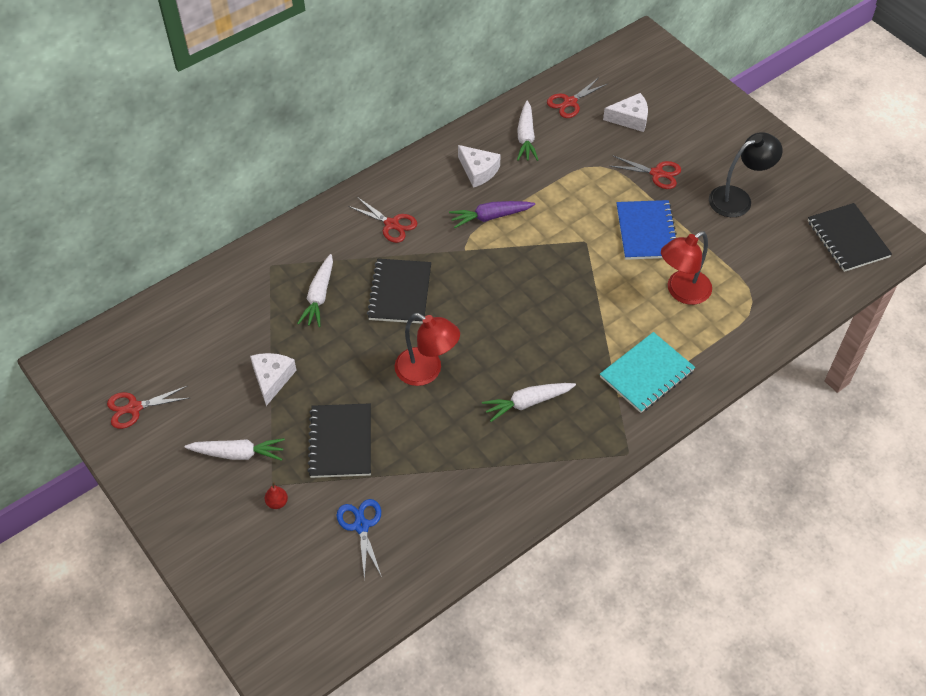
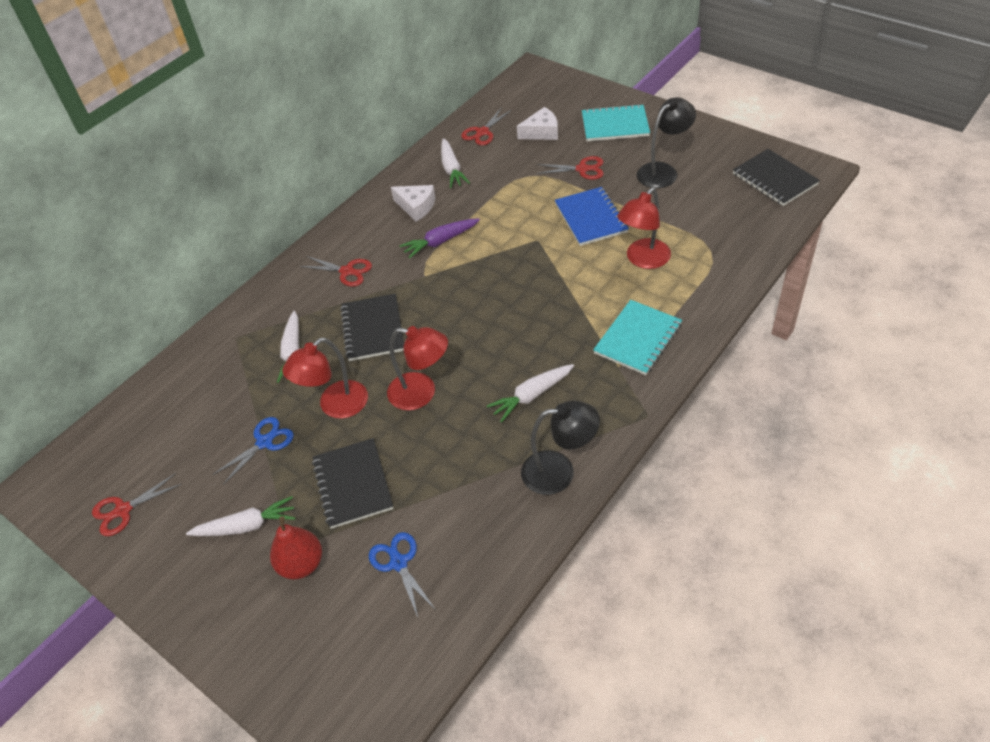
camera: 10 degrees left, 5 degrees down
(272, 379) = (264, 442): white cheese -> blue scissors
(277, 502) = (301, 564): red pear -> red pear, size x2.00
(344, 361) = (335, 406): none -> red lamp
(529, 483) = (559, 471): none -> black lamp
(708, 131) = (615, 125): none -> turquoise notebook

